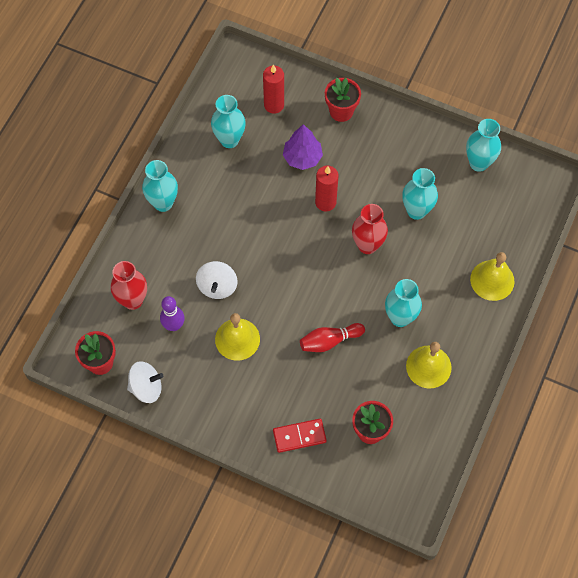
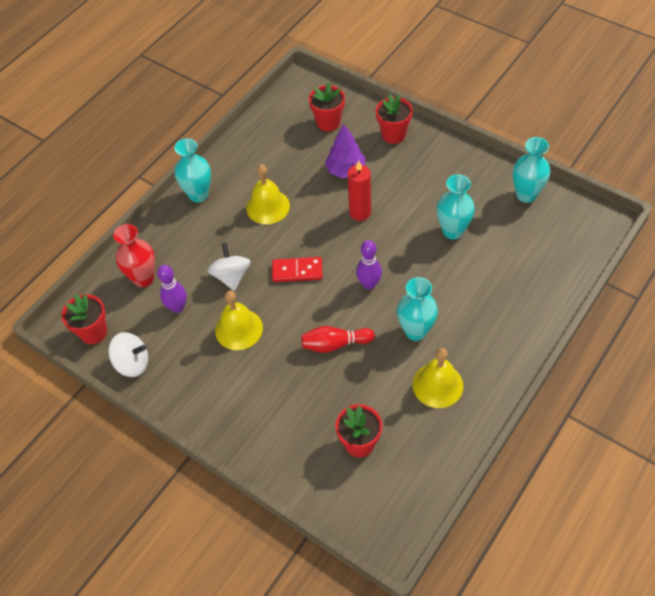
camera: 15 degrees right, 10 degrees down
(217, 286) = (231, 276): white spinning top -> white spinning top turned 150 degrees clockwise
(229, 140) = (277, 147): turquoise vase -> none
(274, 105) = (328, 122): red candle -> red flower pot
(299, 436) = (280, 436): red domino -> red domino (297, 271)
(349, 276) = (369, 284): none -> purple bowling pin
(367, 245) = (395, 257): red vase -> none
(492, 280) = (523, 307): yellow bell -> yellow bell (268, 206)

